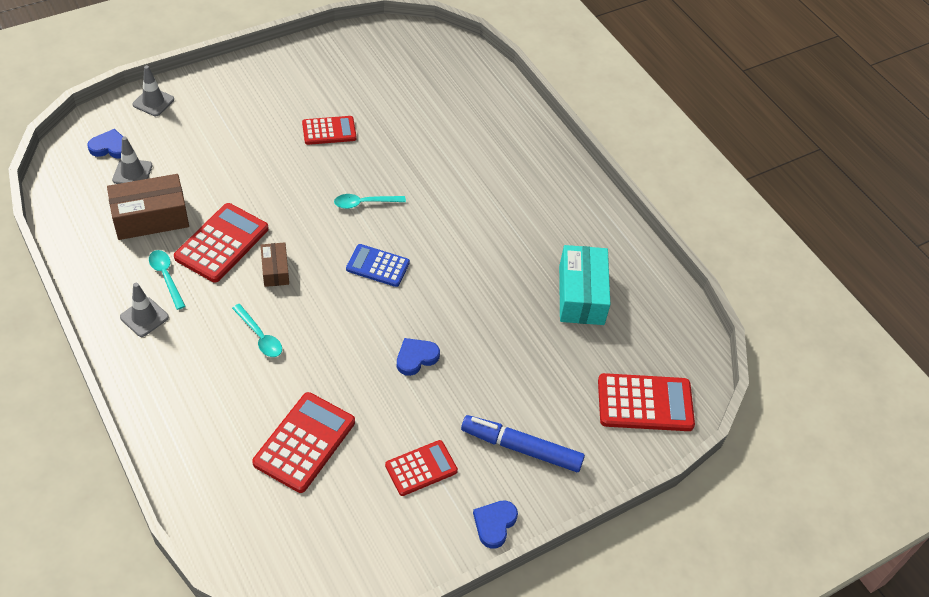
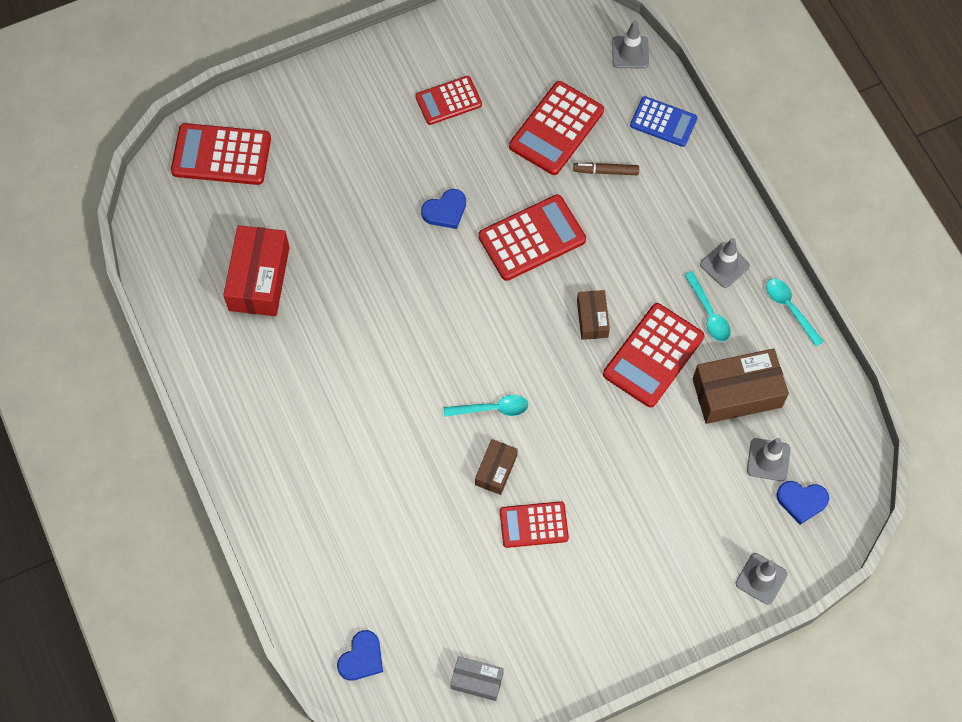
camera: 170 degrees left, 15 degrees up
(217, 534) = (630, 52): none -> grey traffic cone
(254, 400) = (606, 171): none -> brown marker
(260, 336) = (604, 239): turquoise spoon -> turquoise spoon (790, 309)
(330, 335) = (532, 238): none -> red calculator
(360, 163) = (496, 470): none -> brown box
(369, 49) = (477, 681): none -> grey box
(377, 266) = (480, 321): blue calculator -> blue calculator (663, 122)
(494, 524) = (387, 50): blue heart -> blue heart (362, 658)
(521, 448) = (352, 116): blue marker -> none
(581, 295) = (259, 278): turquoise box -> red box

